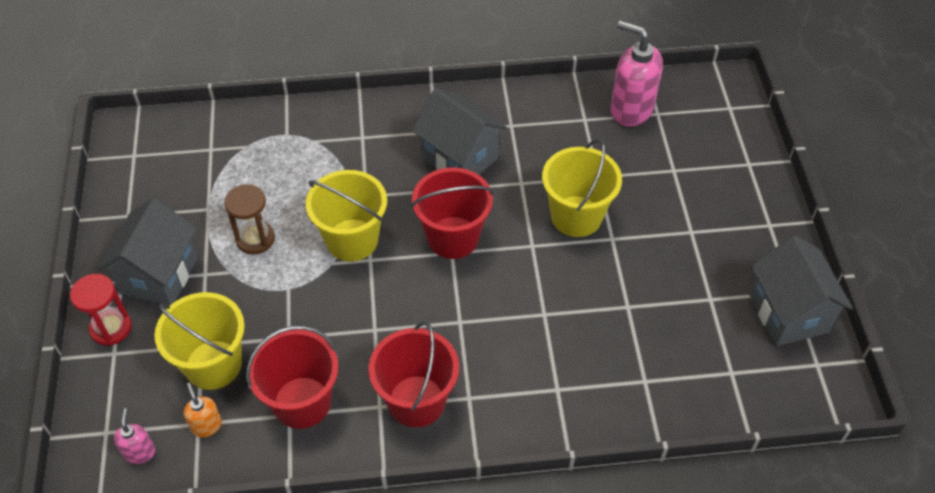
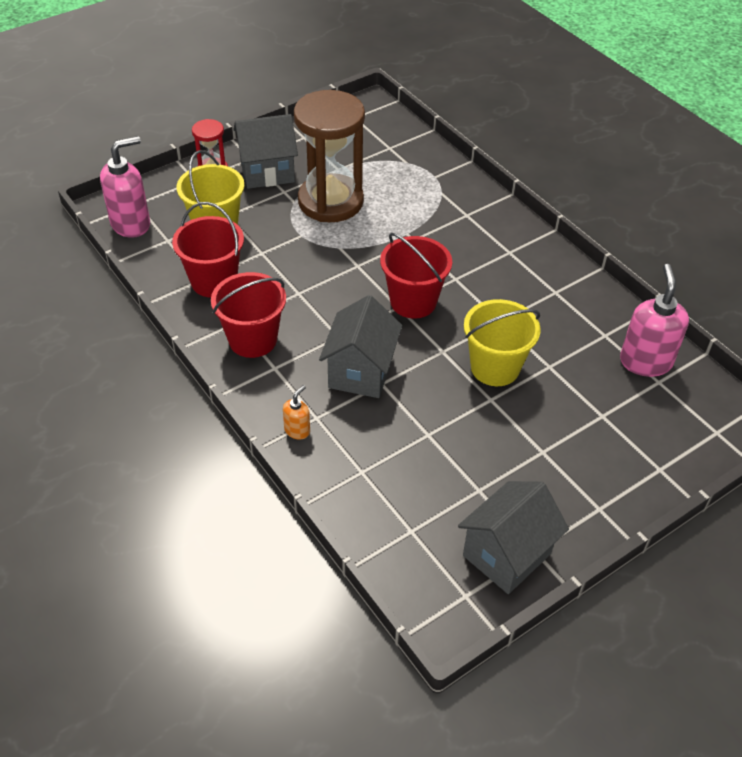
camera: 60 degrees right, 5 degrees down
(140, 452) = (131, 224): pink soap dispenser -> pink soap dispenser, size x2.04
(206, 426) = (168, 244): orange soap dispenser -> orange soap dispenser (297, 430)
(255, 239) = (330, 201): brown hourglass -> brown hourglass, size x2.08
(352, 240) = (367, 249): yellow bucket -> none
(459, 158) = (493, 275): grey house -> grey house (360, 372)

